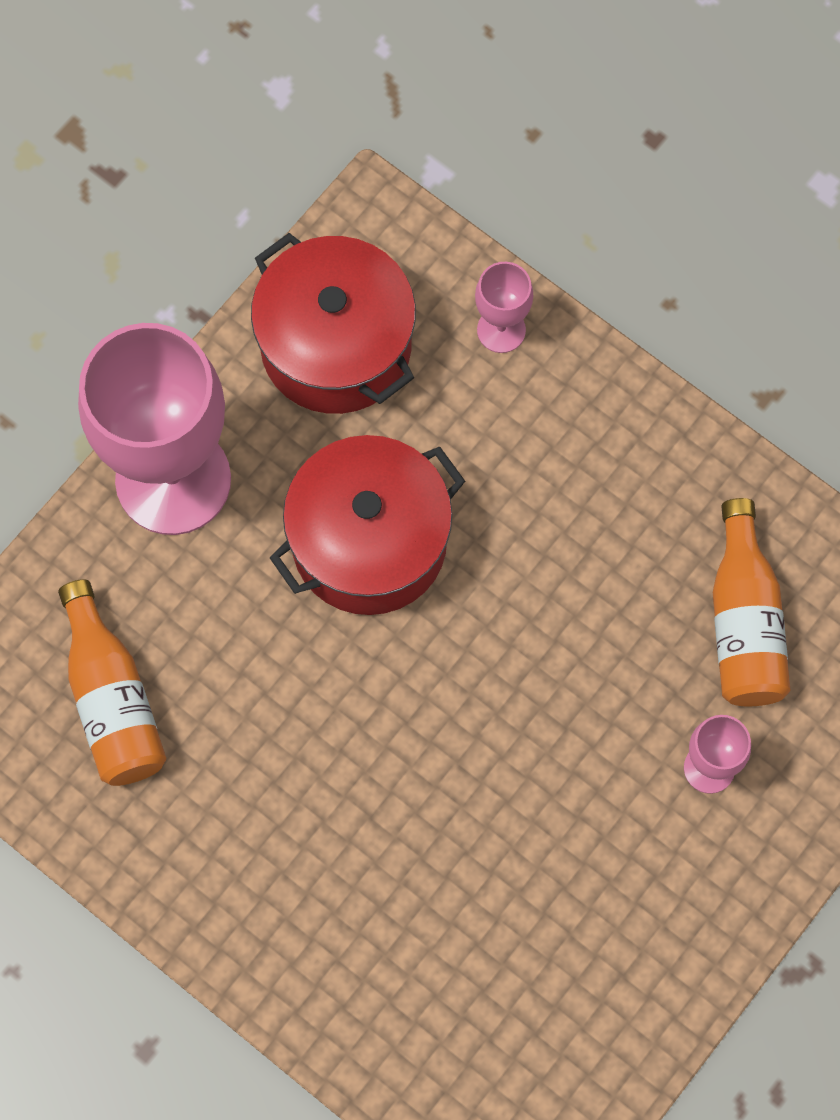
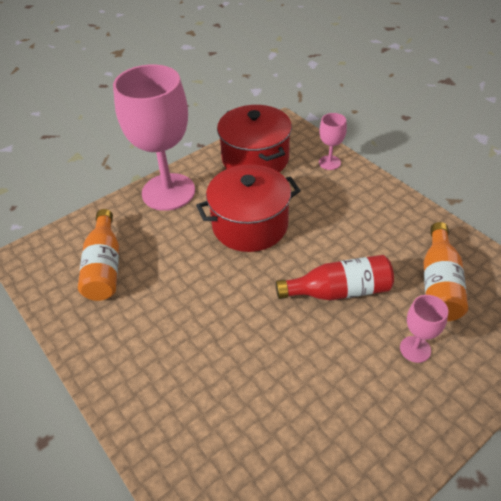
camera: 15 degrees right, 25 degrees down
(567, 672) = (339, 291): none -> red bottle

